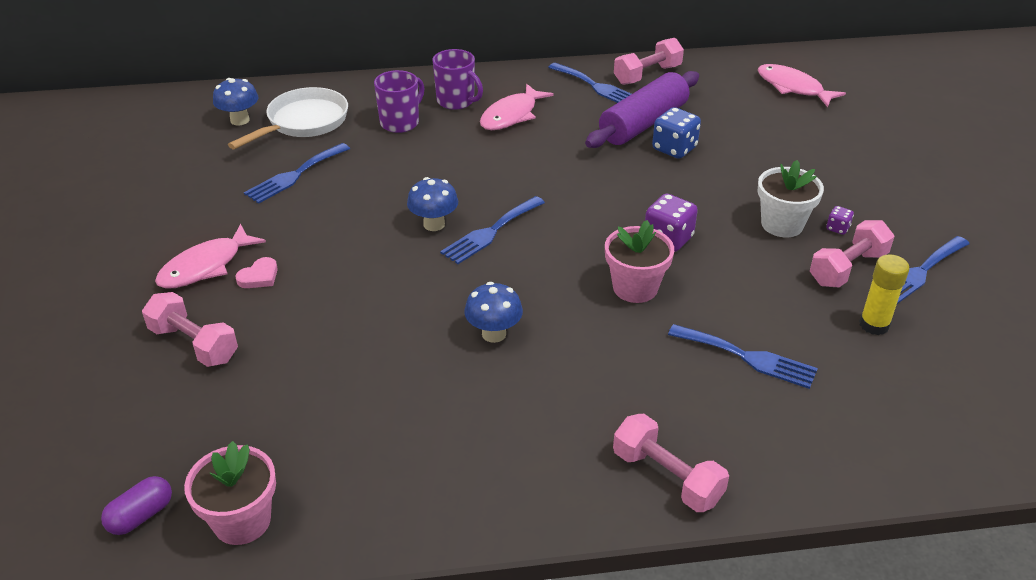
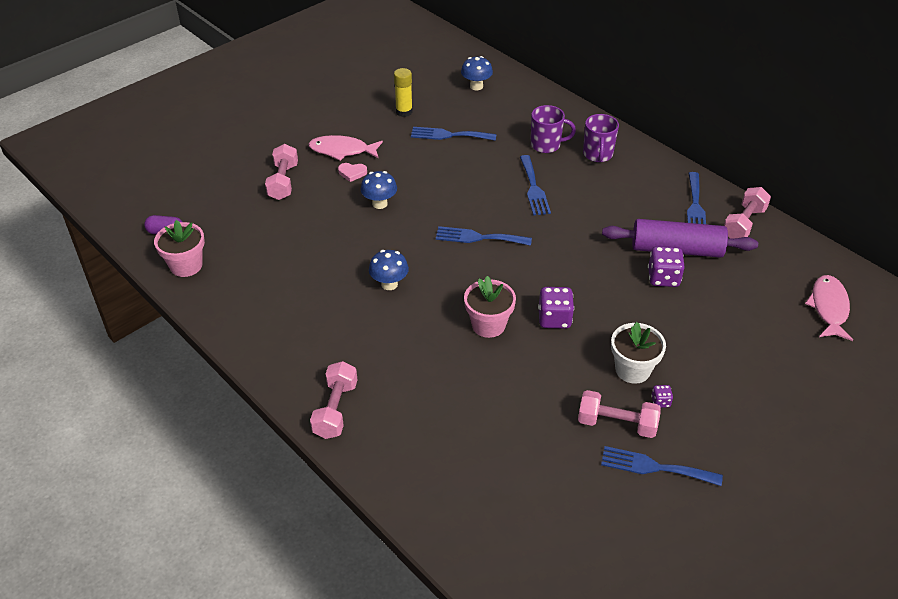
camera: 55 degrees right, 5 degrees up
(304, 122) = (502, 109): white pan -> none
(434, 224) = (461, 211): blue mushroom -> blue mushroom (379, 203)
(511, 115) = (611, 185): pink fish -> none
(647, 75) = (743, 224): pink dumbbell -> pink dumbbell turned 75 degrees counterclockwise
(674, 149) = (663, 278): blue dice -> purple dice
(746, 357) = (470, 405): blue fork -> blue fork (533, 188)
(874, 325) = (565, 460): yellow glue stick -> yellow glue stick (404, 112)

